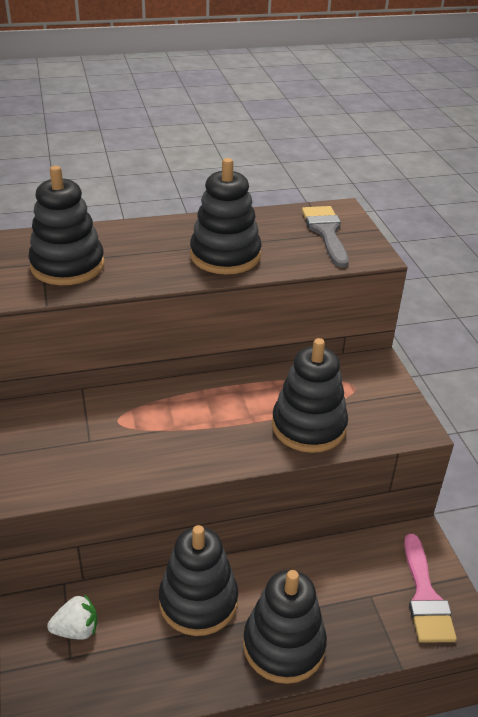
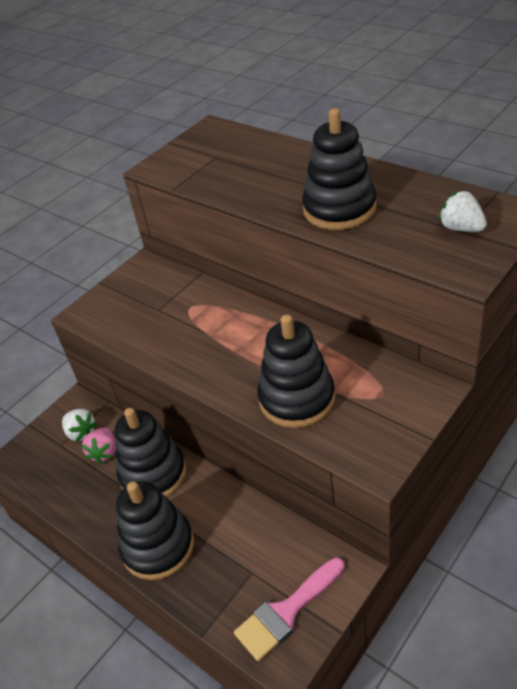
camera: 60 degrees right, 5 degrees up
(67, 266) = (225, 166): black stacking toy -> none
(127, 624) = (104, 452): none -> pink strawberry
(326, 232) = (461, 228): grey brush -> white strawberry

